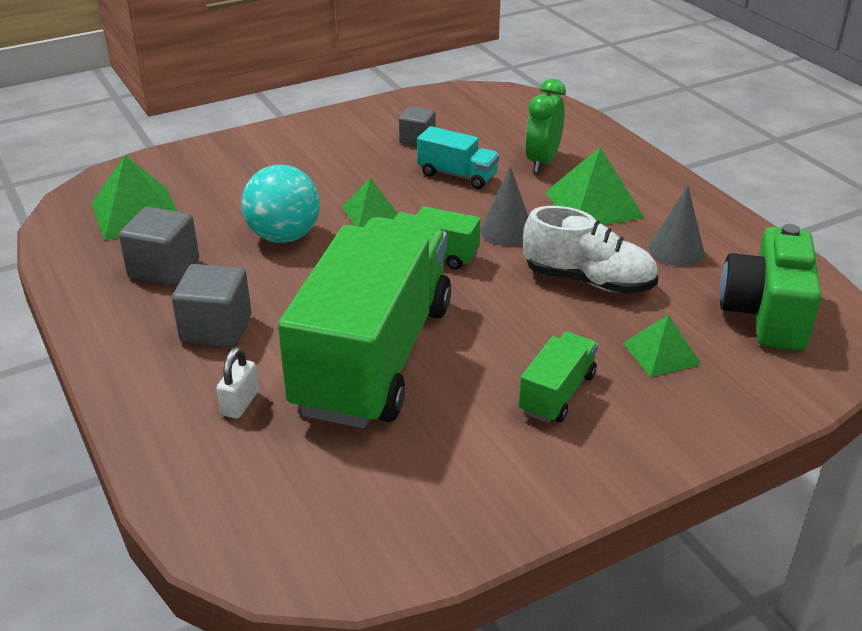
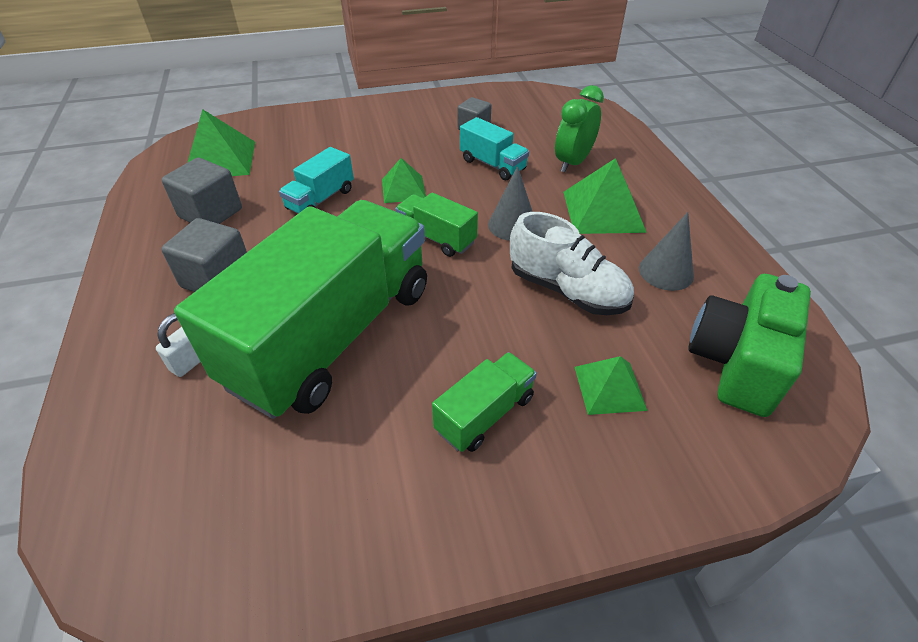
camera: 15 degrees right, 10 degrees up
(284, 236) = (320, 199): turquoise ball -> turquoise truck

